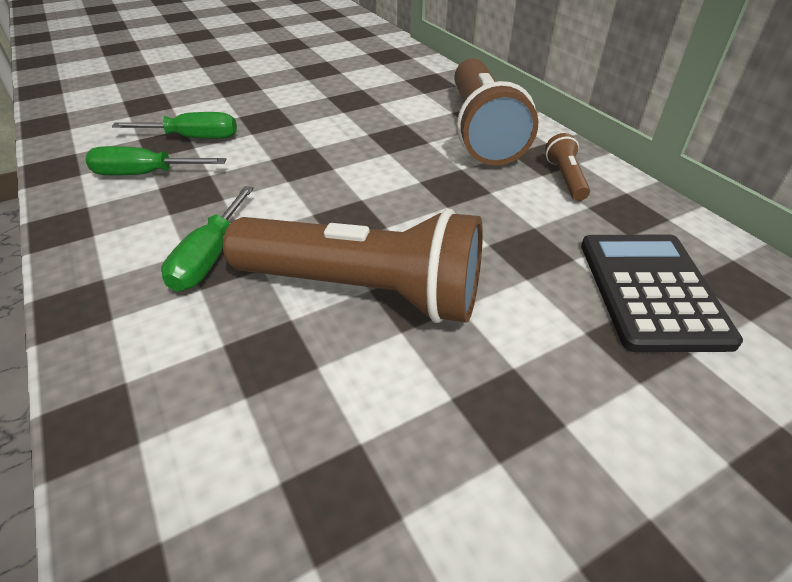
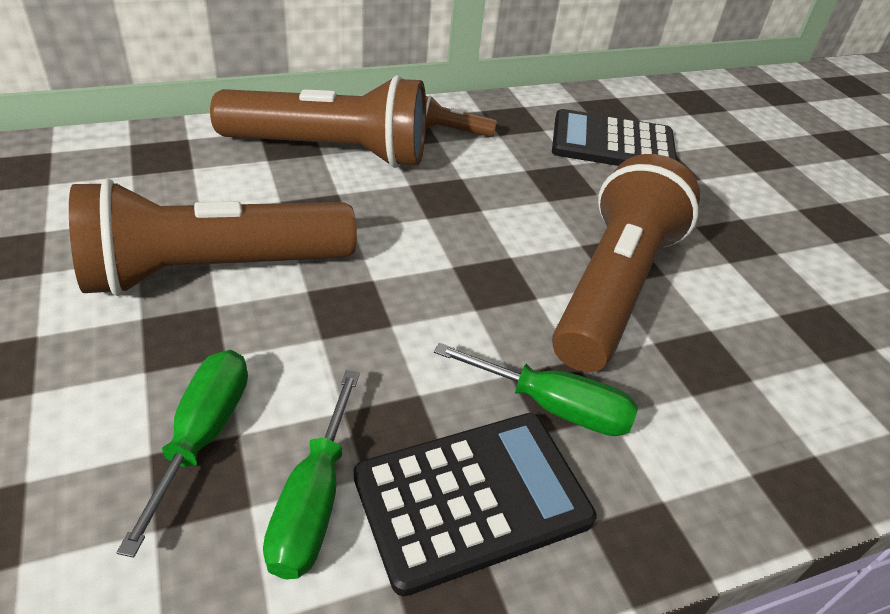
camera: 85 degrees left, 0 degrees up
(134, 226) = (472, 498): none -> black calculator
(324, 117) = (213, 270): none -> brown flashlight

